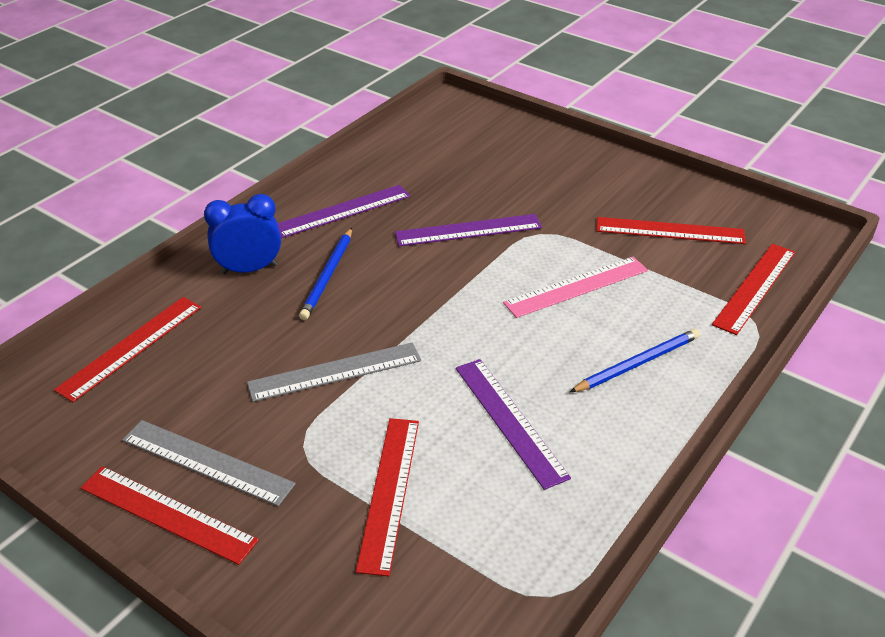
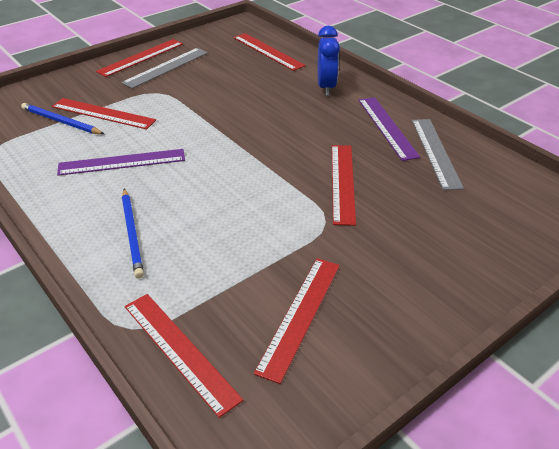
camera: 105 degrees right, 0 degrees up
(328, 276) = (306, 114): blue pencil -> blue pencil (61, 121)
(335, 372) = (208, 107): grey ruler -> grey ruler (435, 152)
(468, 230) = (342, 182): purple ruler -> red ruler
(576, 286) = (241, 225): pink ruler -> none

